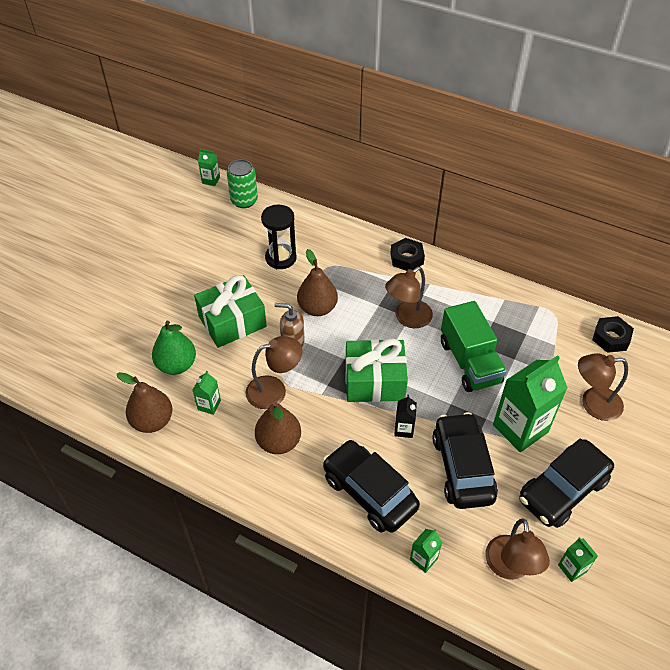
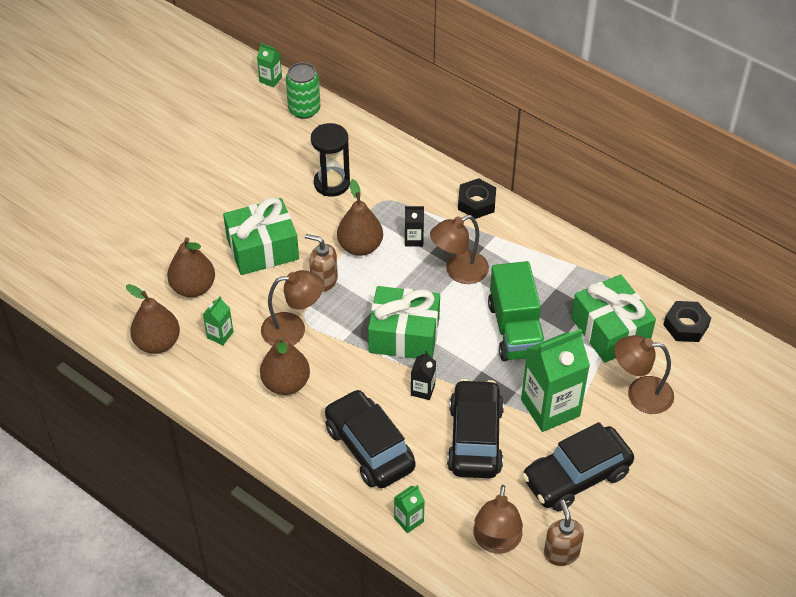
camera: 10 degrees right, 0 degrees up
(176, 365) = (193, 287): green pear -> brown pear
(362, 296) = (414, 239): none -> black carton
(550, 351) = (610, 330): none -> green gift
(572, 568) = (561, 553): green carton -> brown soap dispenser

